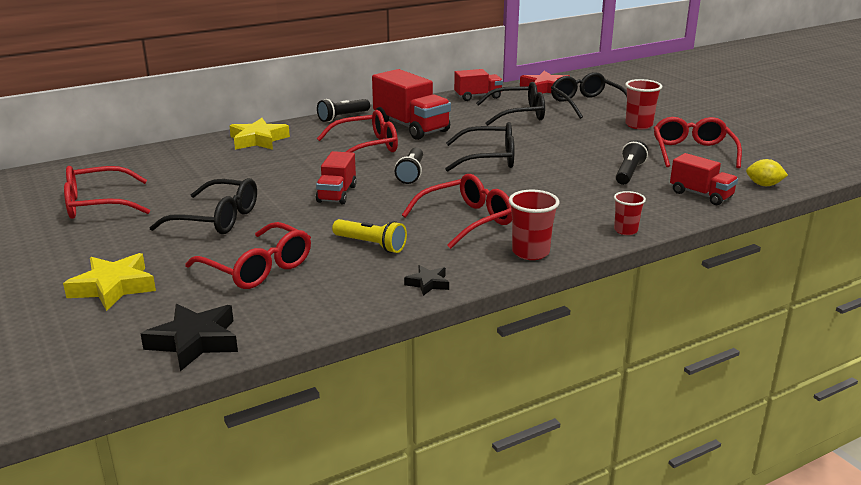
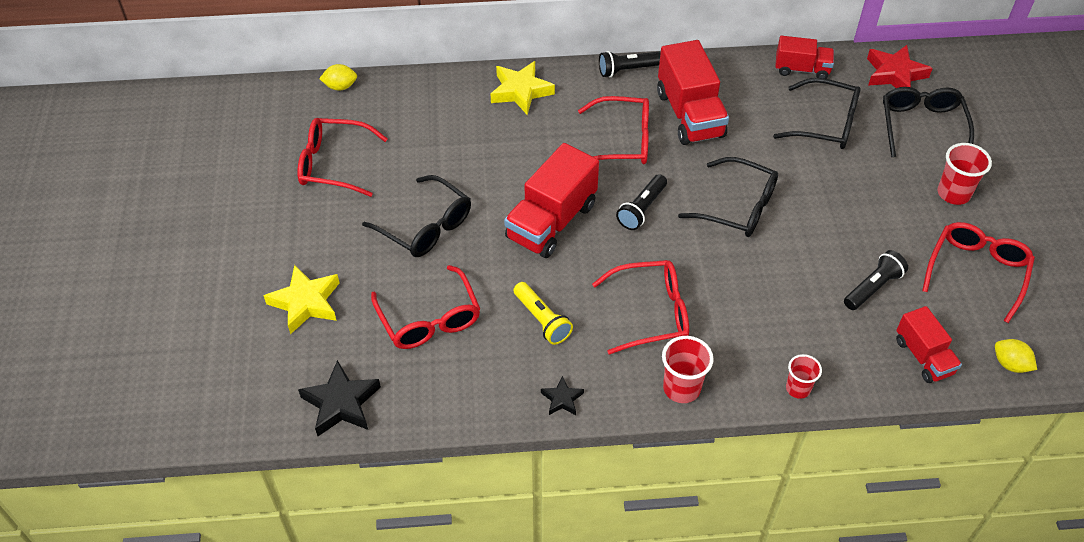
camera: 25 degrees right, 25 degrees up
(80, 165) = (340, 86): none -> yellow lemon
(337, 194) = (551, 222): red truck -> red truck, size x1.68

